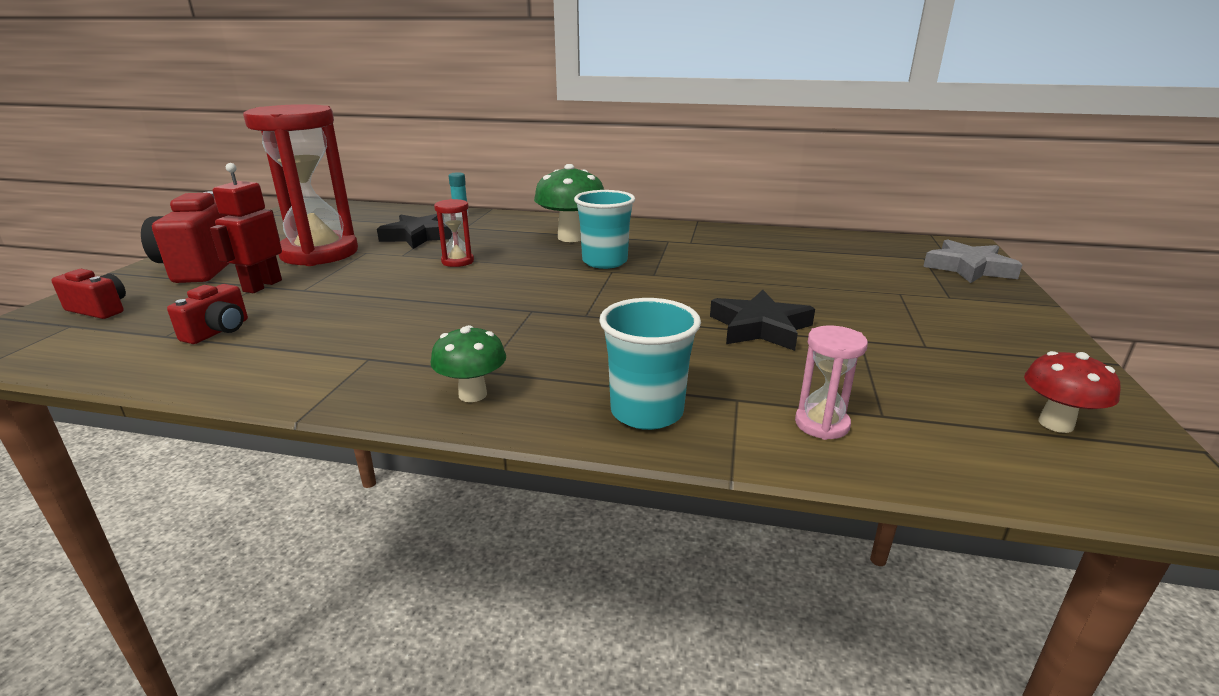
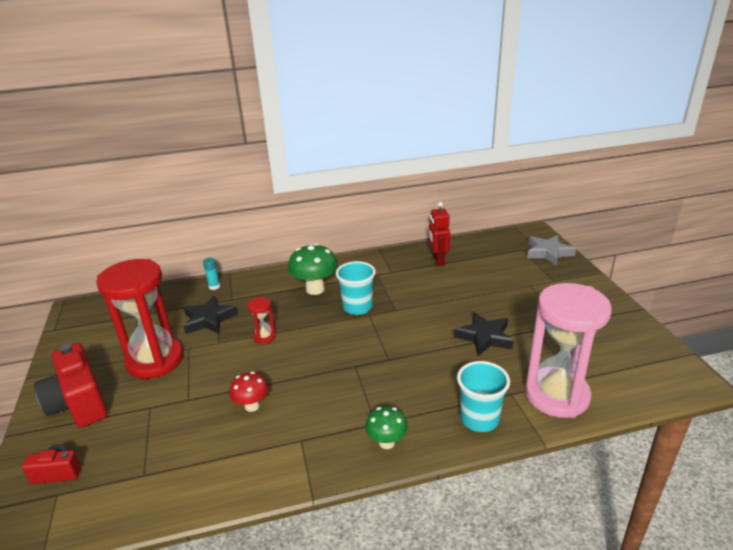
camera: 25 degrees left, 5 degrees up
(218, 331) = (177, 457): red camera -> none
(262, 286) = (153, 406): red robot -> red robot (438, 261)
(821, 424) = (556, 395): pink hourglass -> pink hourglass, size x2.39
(1055, 424) = (640, 358): red mushroom -> red mushroom (252, 406)

